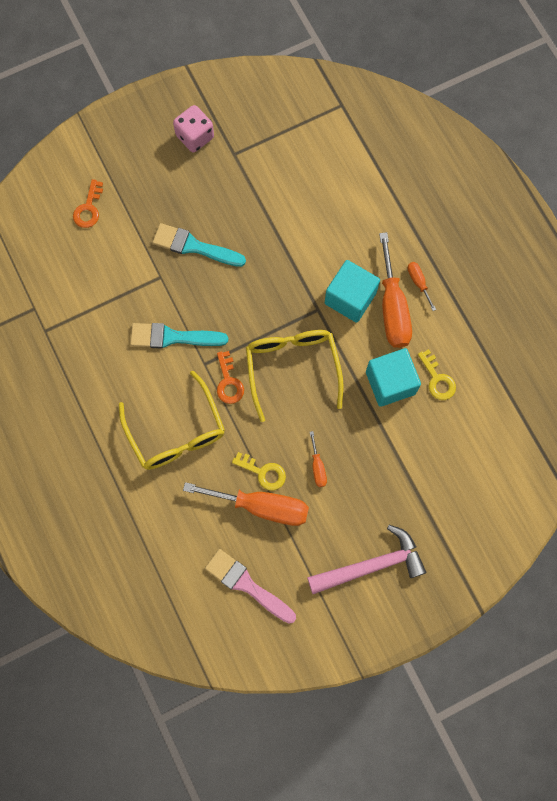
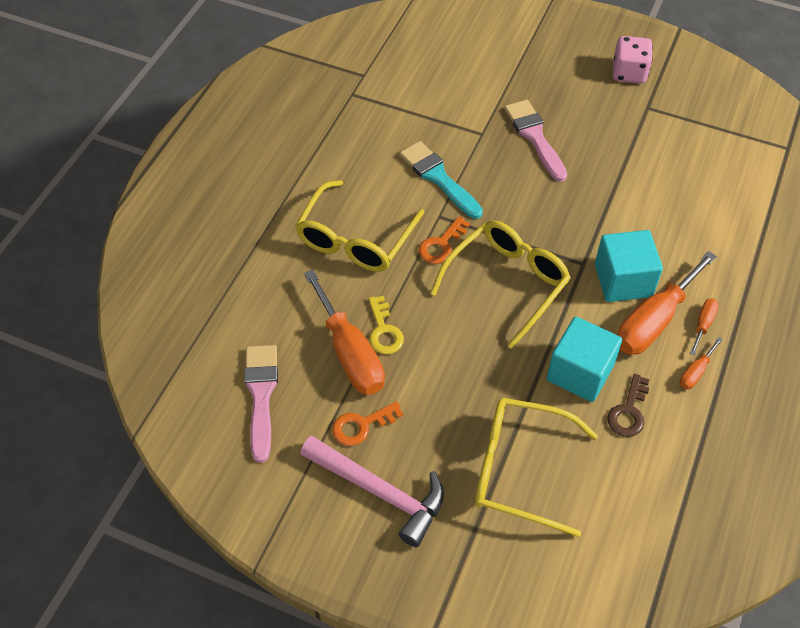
camera: 50 degrees right, 20 degrees down
(88, 208) = (485, 51): orange key -> orange key (361, 425)
(194, 246) = (535, 137): turquoise brush -> pink brush
(317, 467) = (433, 371): orange screwdriver -> orange screwdriver (695, 372)
(422, 473) = (520, 470): none -> yellow glasses
(437, 379) = (628, 411): yellow key -> brown key

